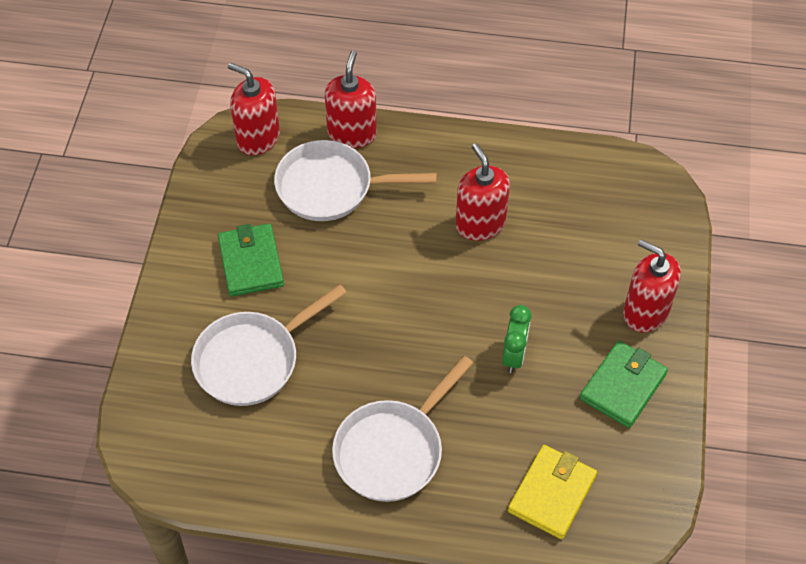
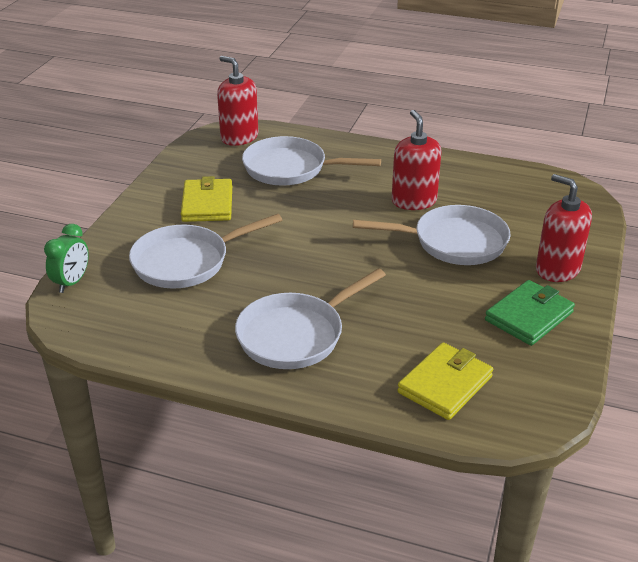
camera: 10 degrees right, 20 degrees down
(251, 262) = (207, 204): green wallet -> yellow wallet
(352, 133) = (317, 141): red soap dispenser -> none
(514, 355) = (427, 284): green clock -> green clock (72, 282)
(533, 286) = (453, 242): none -> white pan

